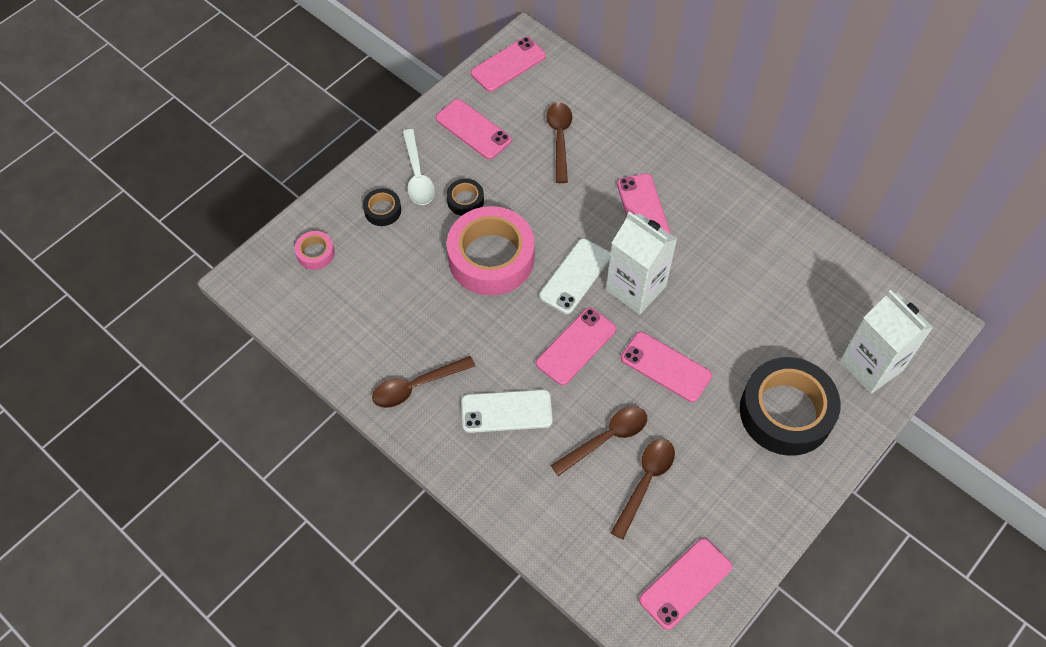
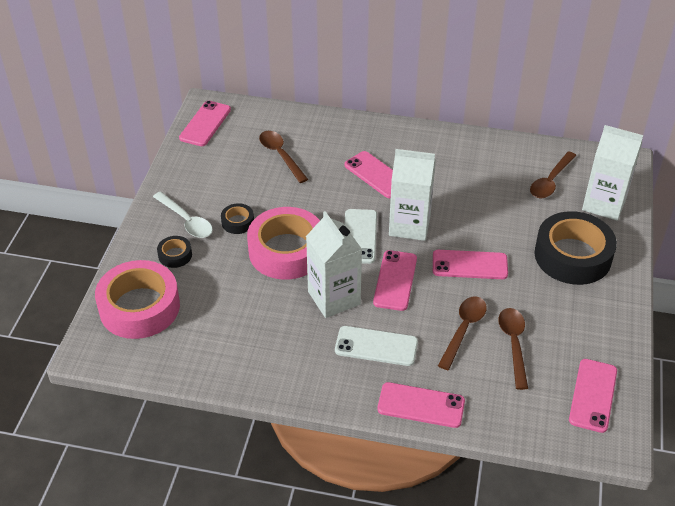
camera: 30 degrees left, 15 degrees down
(315, 253) = (139, 307): pink tape -> pink tape, size x2.27
(416, 386) = (292, 362): brown spoon -> brown spoon (550, 181)
(473, 129) = (209, 174): pink phone -> pink phone (421, 405)
(502, 335) = (334, 298): none -> white carton
(506, 411) = (376, 346): white phone -> white phone turned 45 degrees clockwise

